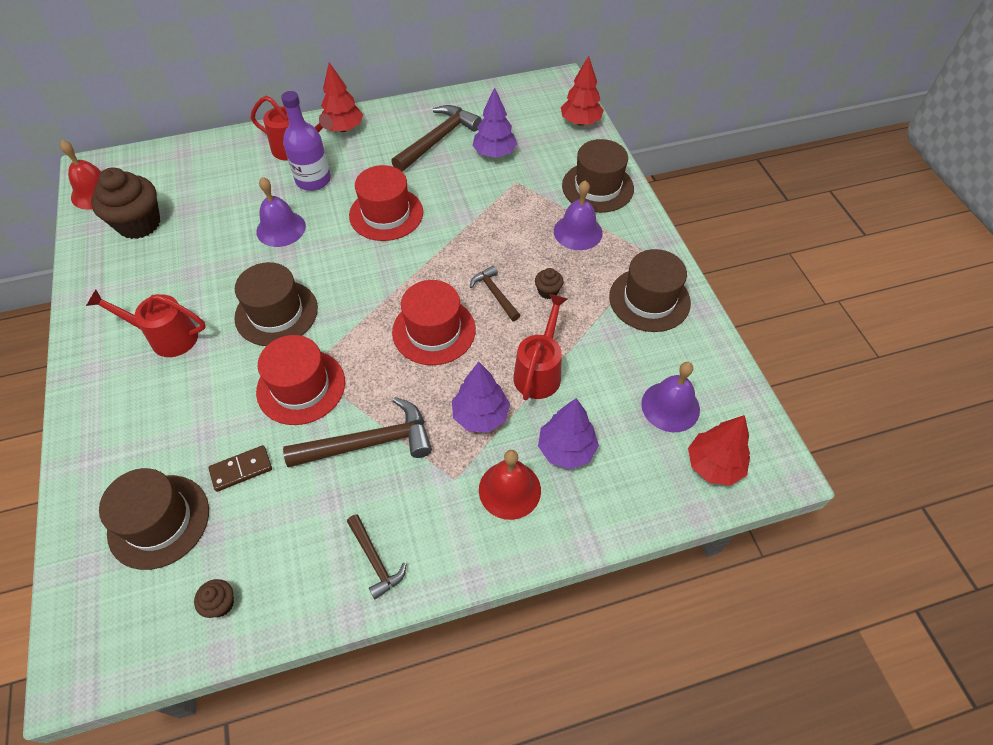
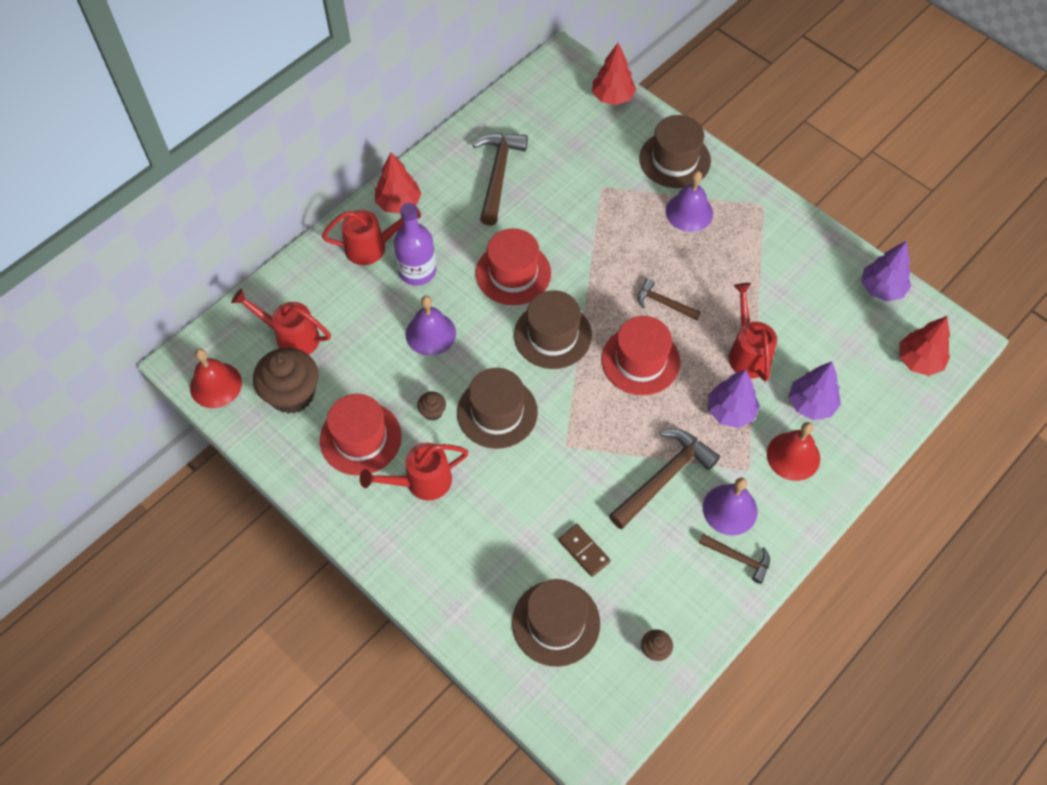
camera: 30 degrees left, 5 degrees up
(178, 184) = (291, 337): none -> red watering can
(241, 469) = (584, 551): brown domino -> brown domino turned 75 degrees counterclockwise
(301, 386) = (573, 463): red hat -> red hat (360, 438)
(494, 153) = (561, 166): purple tree -> purple tree (882, 289)
(548, 291) = (704, 280): brown cupcake -> brown cupcake (432, 412)
(649, 299) = (787, 248): brown hat -> brown hat (552, 335)
(670, 406) = (861, 331): purple bell -> purple bell (730, 509)

